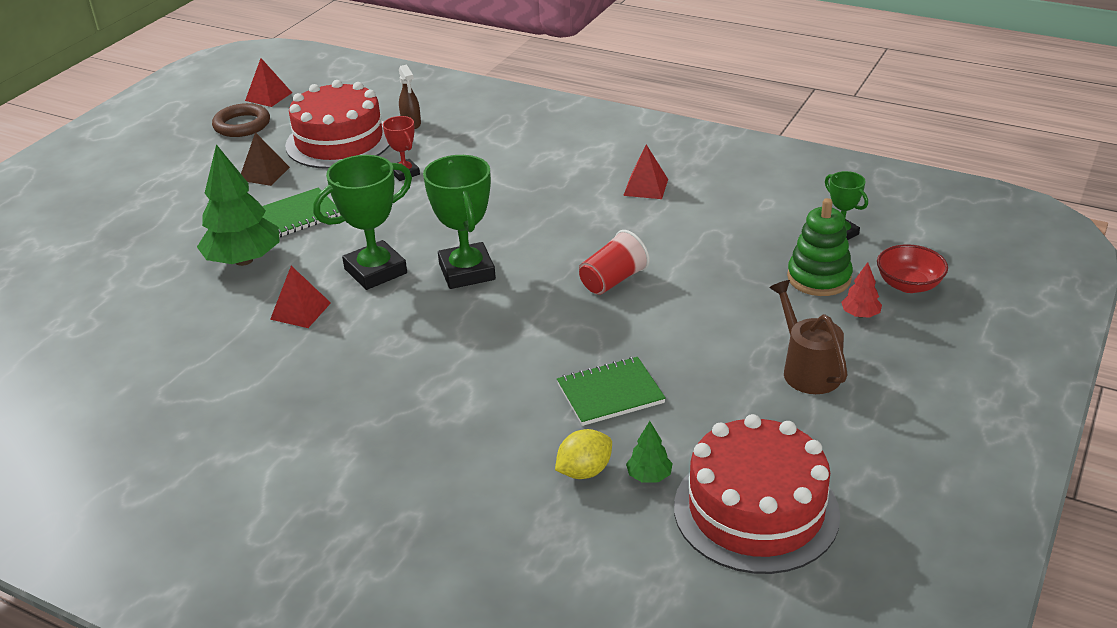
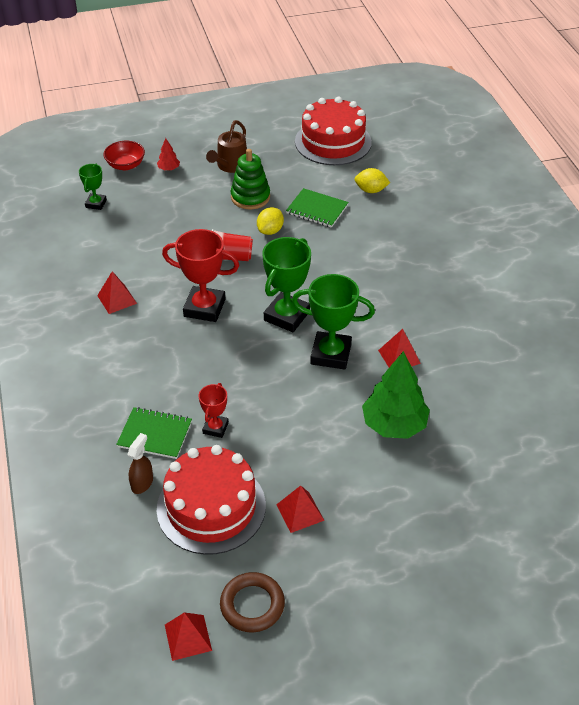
camera: 135 degrees left, 10 degrees up
(264, 173) = (300, 512): brown pyramid -> red pyramid
(298, 215) = (323, 442): green notebook -> green notebook (155, 434)
(557, 229) = (204, 308): none -> red trophy
(620, 332) = (270, 231): none -> yellow lemon
(649, 476) = (350, 173): green tree -> none
(819, 278) = (149, 193): green stacking toy -> green stacking toy (250, 197)

